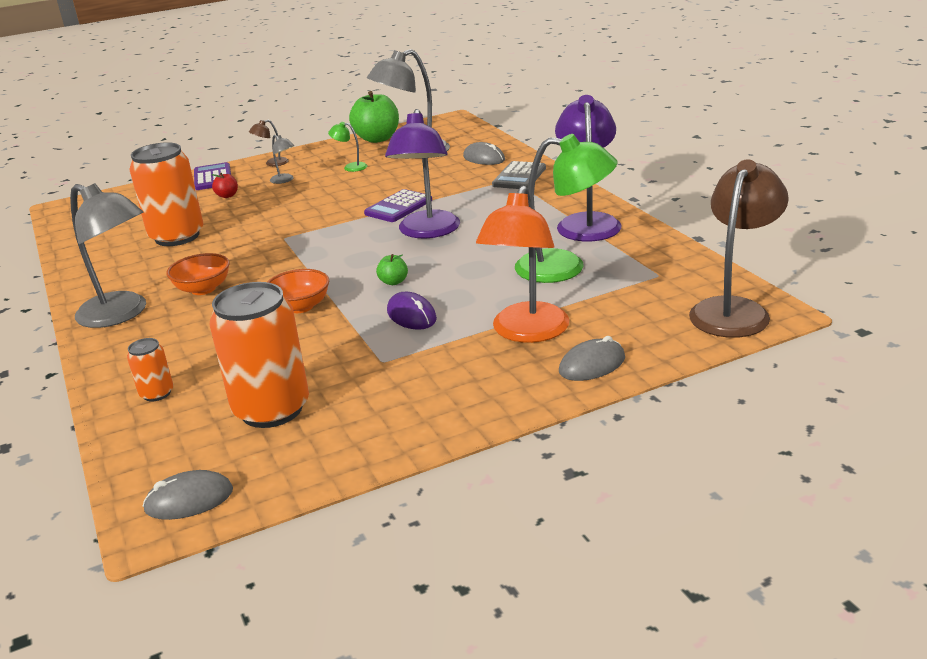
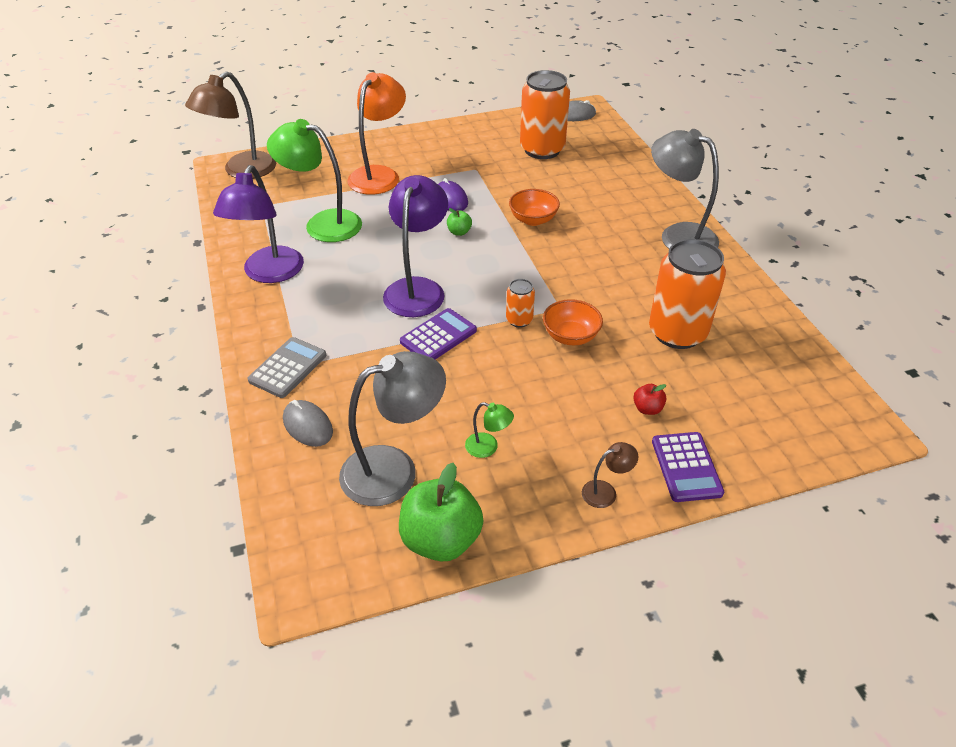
camera: 175 degrees left, 15 degrees up
(157, 393) = (617, 168): orange can -> orange can (519, 320)
(203, 289) = (619, 251): orange bowl -> orange bowl (570, 336)
(285, 180) = (577, 432): grey lamp -> none
(592, 365) = (353, 150): grey mouse -> none

